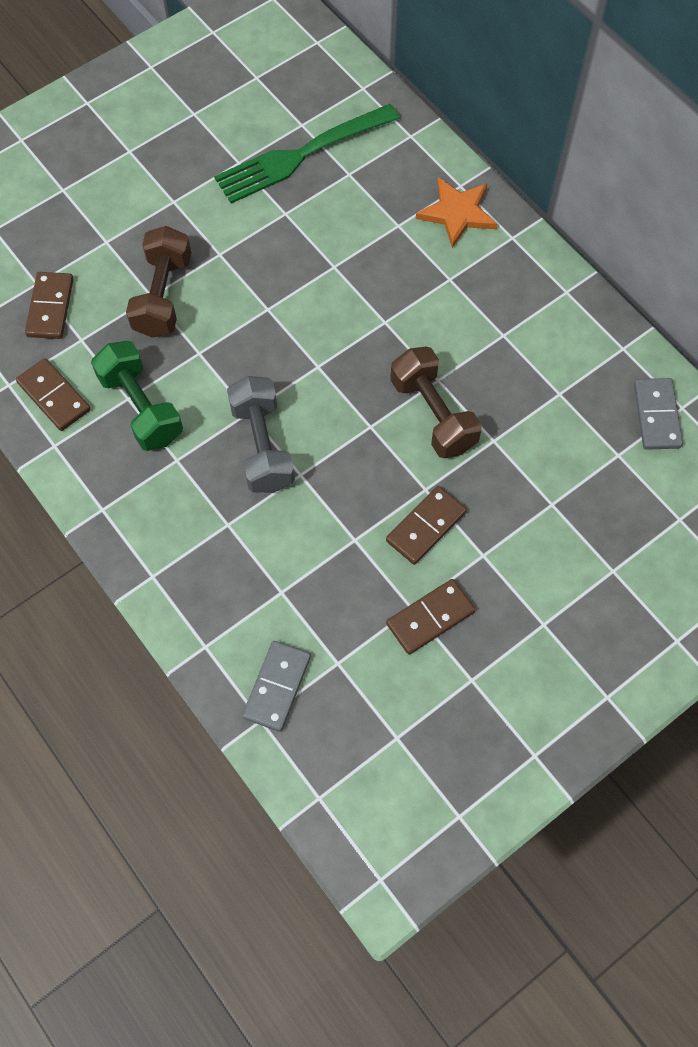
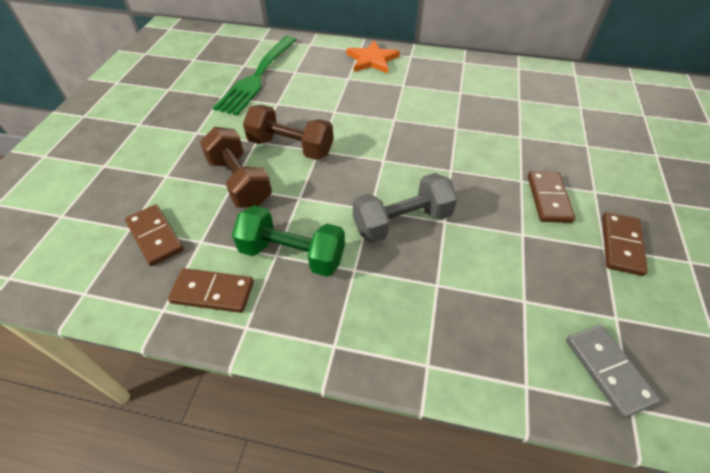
camera: 40 degrees left, 15 degrees down
(262, 446) = (402, 222): grey dumbbell -> grey dumbbell turned 60 degrees counterclockwise
(433, 414) = (475, 144): brown dumbbell -> brown dumbbell (291, 147)
(656, 415) = (571, 83): grey domino -> none

